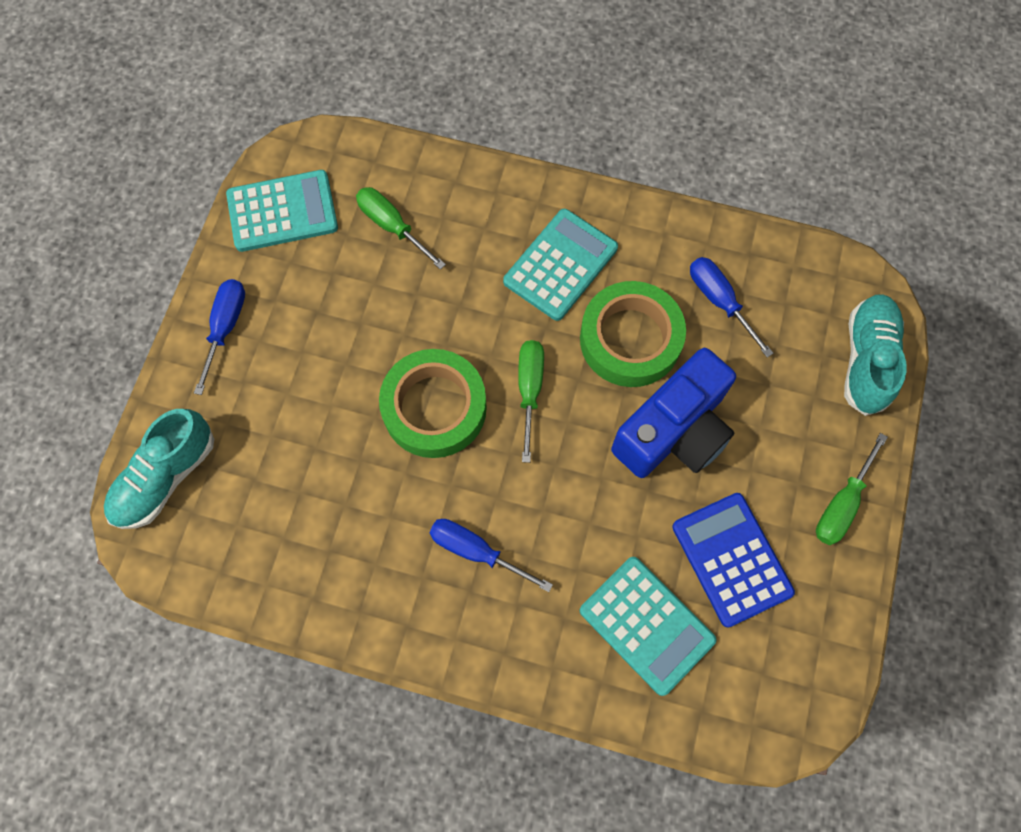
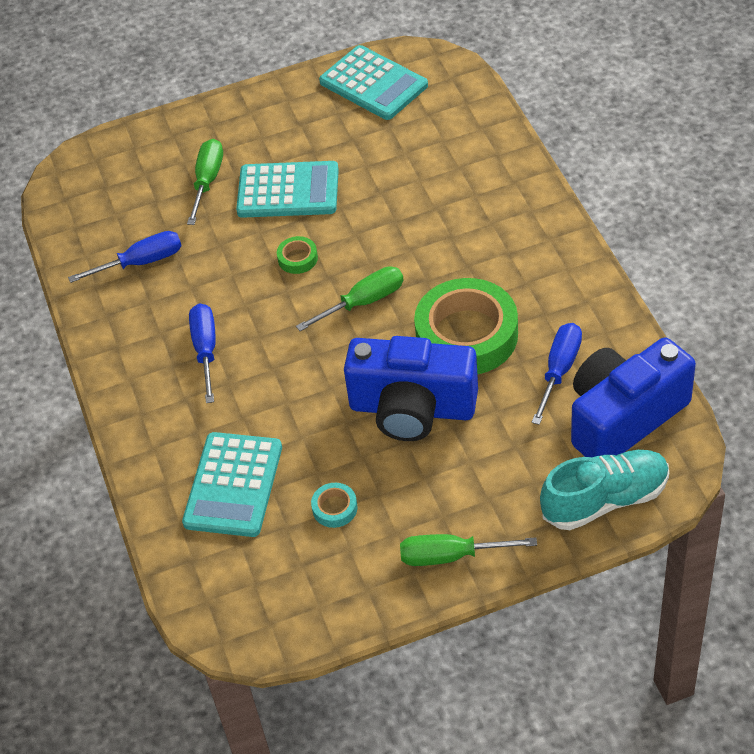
camera: 60 degrees right, 20 degrees down
(165, 477) = (118, 158): turquoise shoe -> none
(225, 328) = (254, 115): blue screwdriver -> blue screwdriver (141, 262)
(392, 226) = (422, 145): green screwdriver -> green screwdriver (207, 181)
(434, 408) = (297, 258): green tape -> green tape, size x0.41
(560, 265) = (489, 256): turquoise calculator -> turquoise calculator (288, 191)
(731, 559) = (334, 508): blue calculator -> turquoise tape
(799, 292) = (624, 417): none -> blue camera

